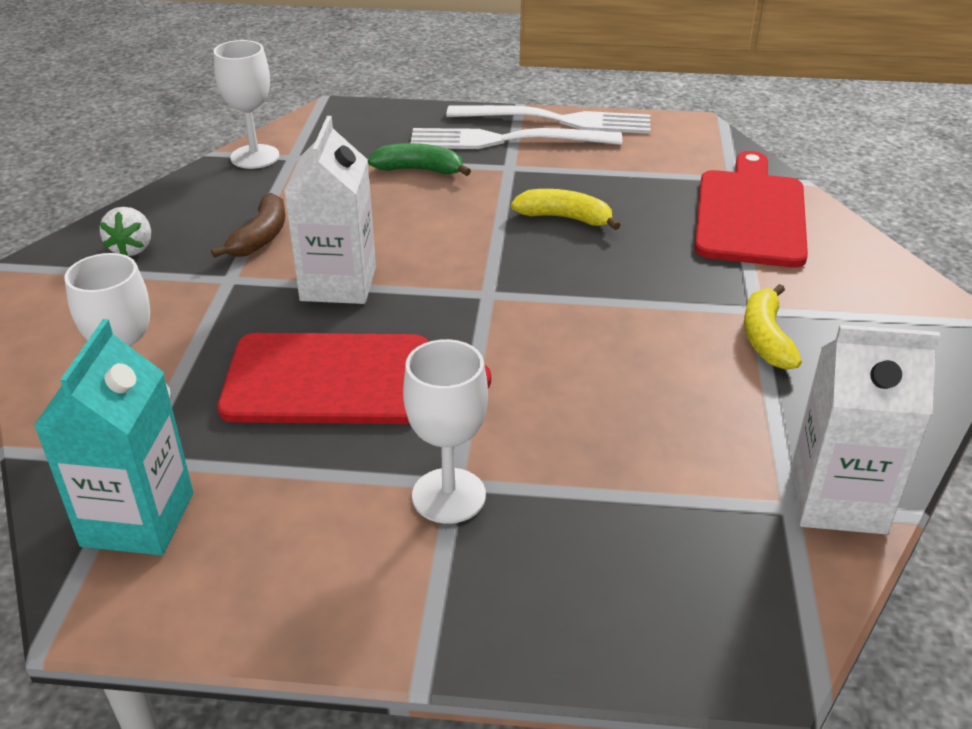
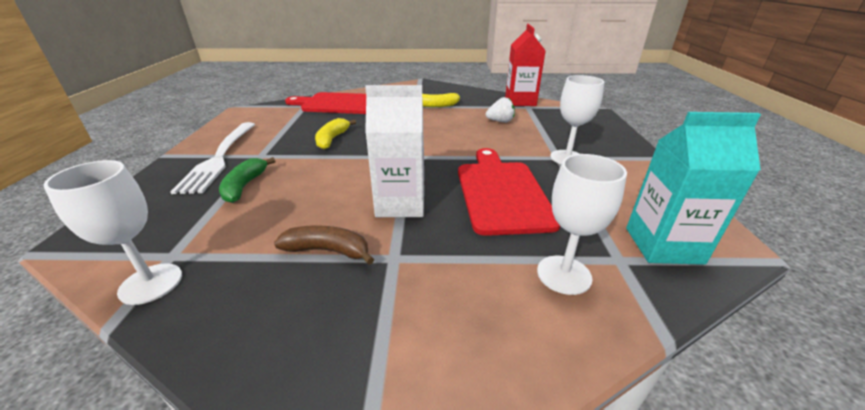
camera: 95 degrees left, 5 degrees down
(132, 248) = (332, 345): white strawberry -> white strawberry (500, 121)
(558, 120) = (203, 142): white fork -> none
(837, 500) = (520, 101): white carton -> red carton

